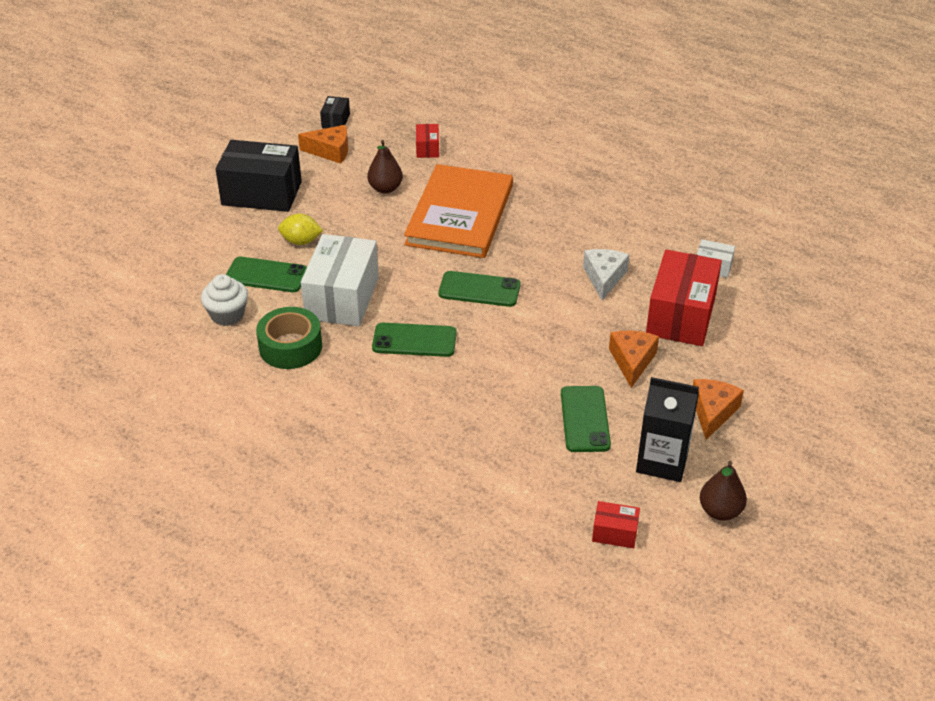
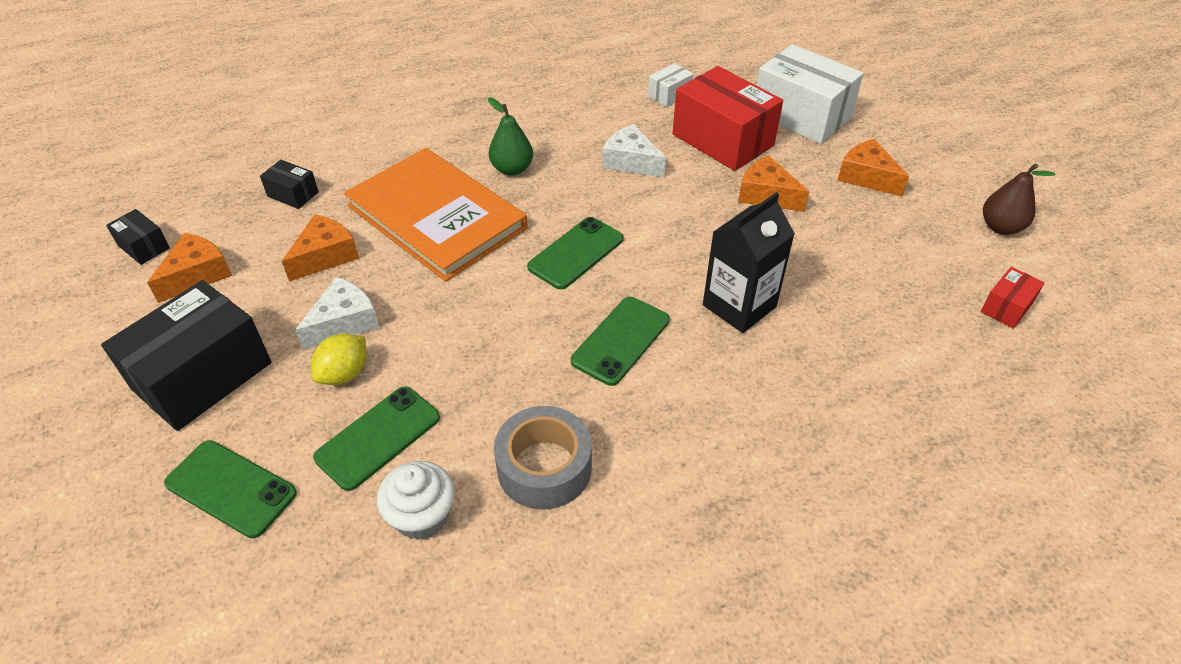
camera: 60 degrees left, 5 degrees up
(290, 347) = (544, 467): green tape -> grey tape
(338, 222) = (344, 323): none -> white cheese
(342, 298) = (492, 376): white box -> white box (801, 115)
(385, 188) = (325, 256): brown pear -> orange cheese
(427, 148) = (293, 194): red box -> black box
(540, 226) = (512, 169): none -> green pear
(584, 419) = (832, 260): green phone -> green phone (231, 488)
(662, 461) = (918, 234): black carton -> black carton (739, 306)

